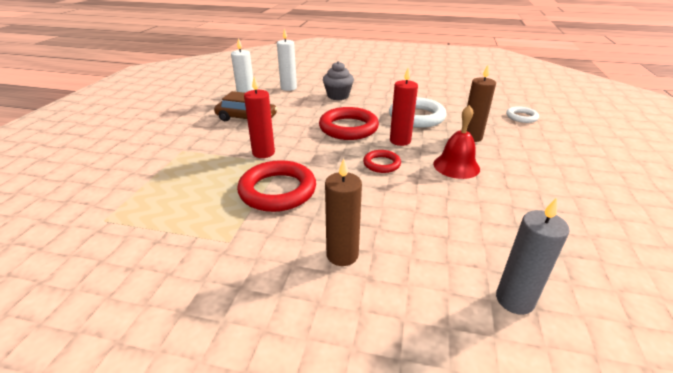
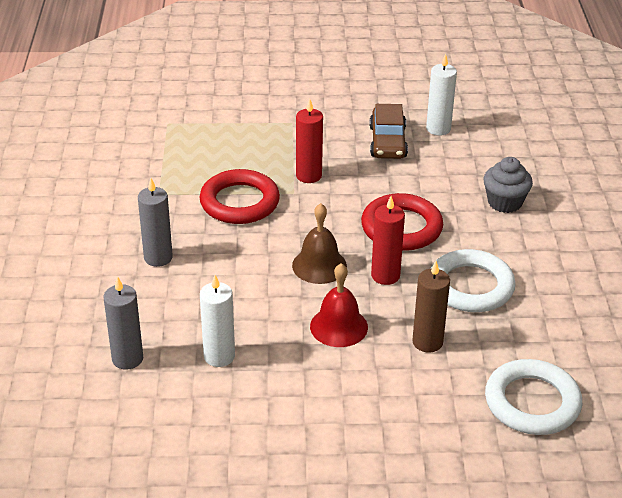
camera: 75 degrees right, 5 degrees up
(288, 88) = (507, 152): white candle -> white candle (219, 356)
(342, 255) = (158, 258): brown candle -> grey candle
(381, 164) = (319, 265): red ring -> brown bell
(521, 117) = (532, 402): white ring -> white ring, size x1.85

